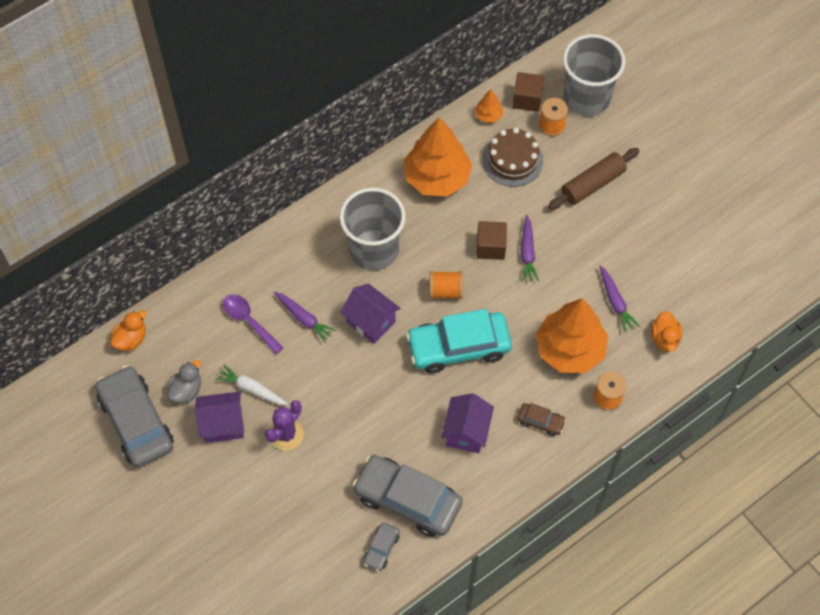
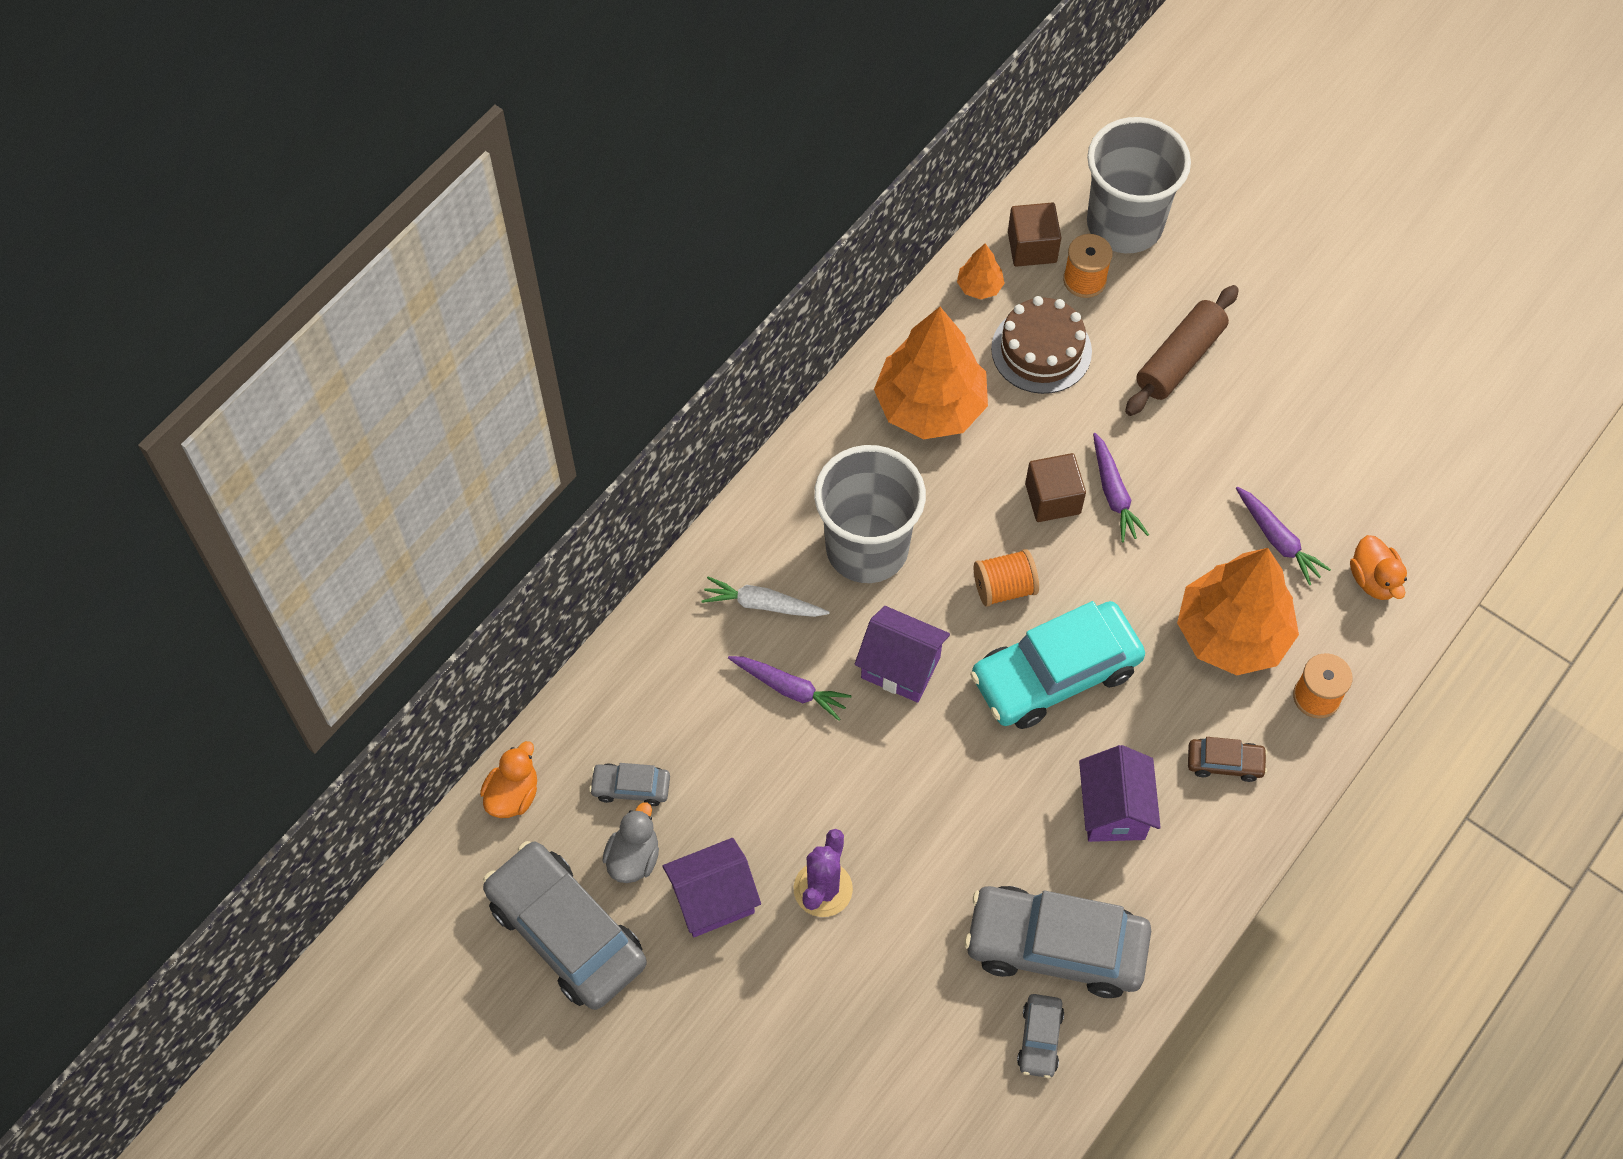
camera: 15 degrees left, 0 degrees up
(197, 351) = (631, 787): none -> grey car
(249, 321) = (701, 716): purple spoon -> none
(252, 389) = (742, 828): white carrot -> white carrot (763, 604)

